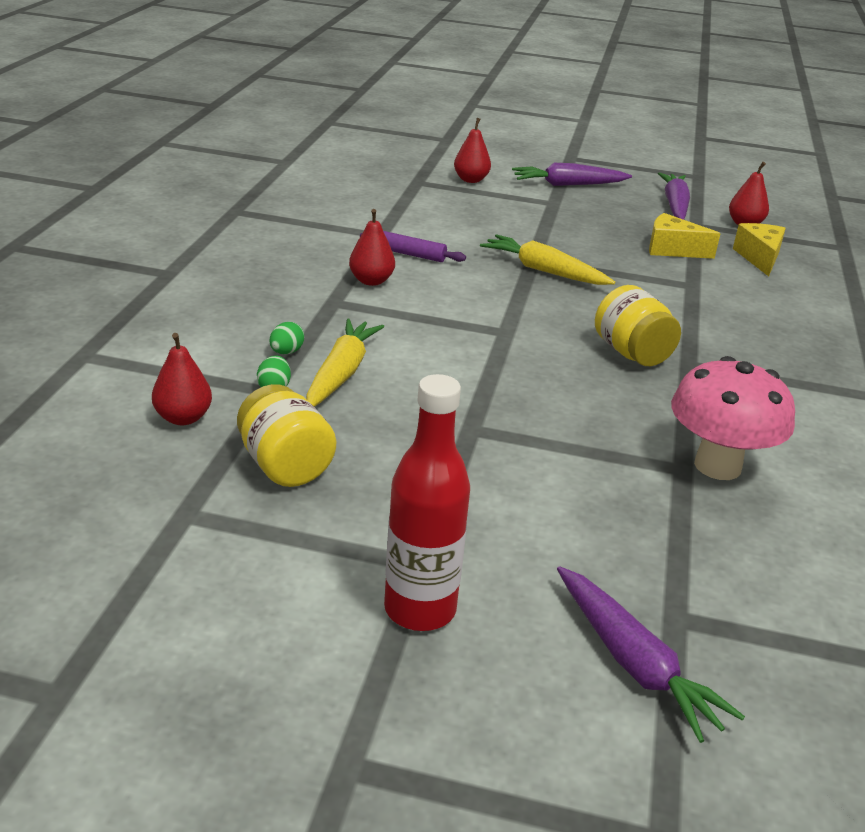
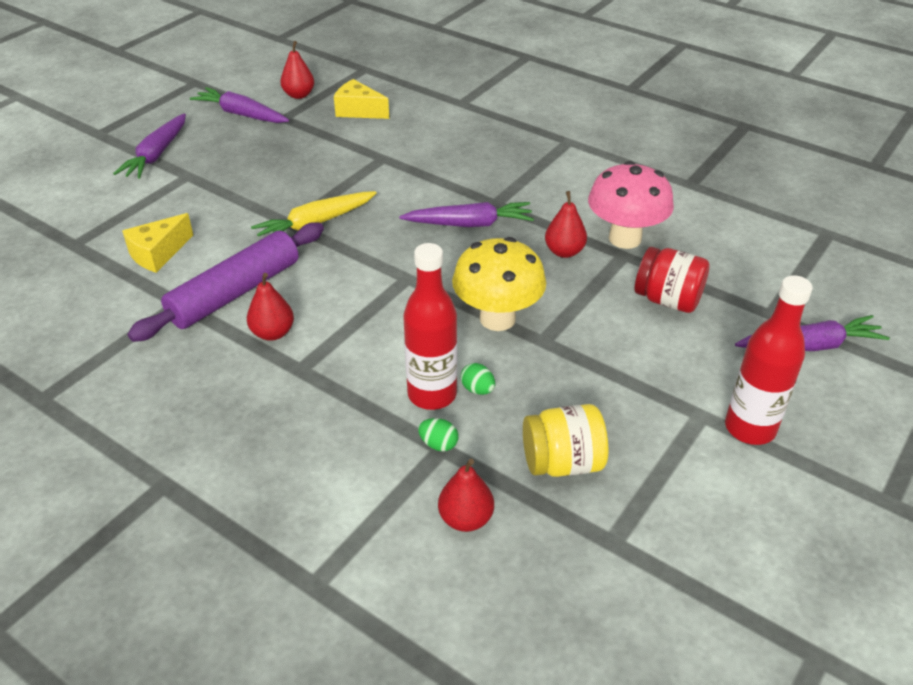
camera: 65 degrees left, 10 degrees up
(286, 352) = (379, 422): green egg -> green egg (477, 389)
(341, 373) = (432, 394): yellow carrot -> red bottle
(411, 254) = (235, 293): purple rolling pin -> purple rolling pin, size x2.06
(471, 180) = (98, 208): red pear -> red pear (564, 252)
(484, 394) = (497, 318): none -> yellow mushroom
(622, 515) = (668, 300): none -> red jar
(631, 353) = (469, 224): yellow jar -> purple carrot
(672, 250) = (319, 145): yellow cheese -> yellow cheese (158, 254)

